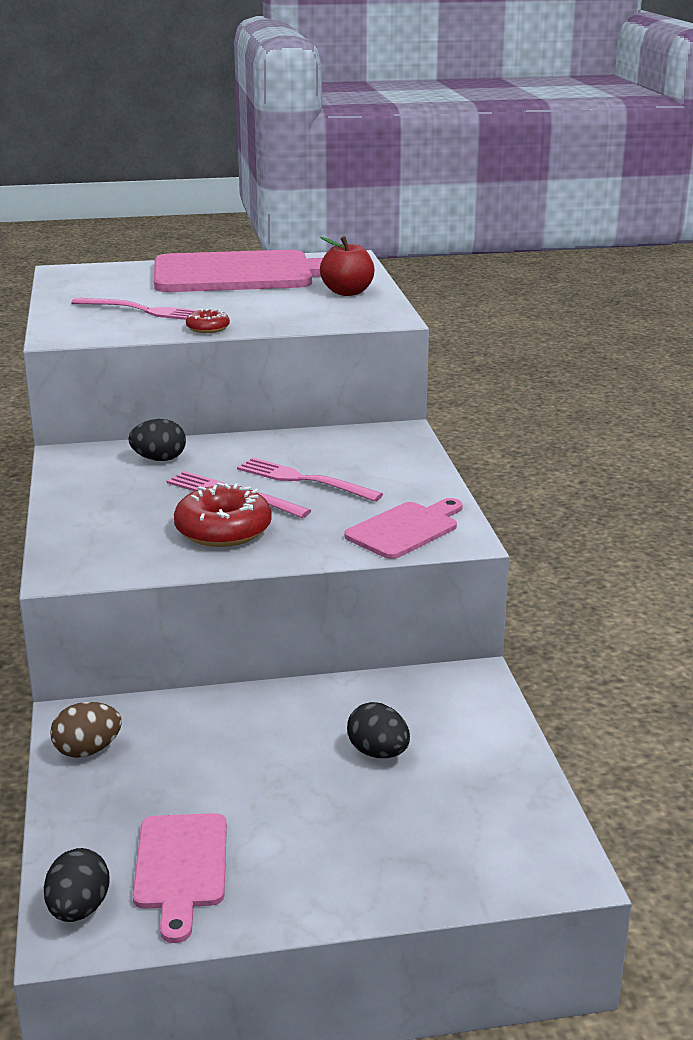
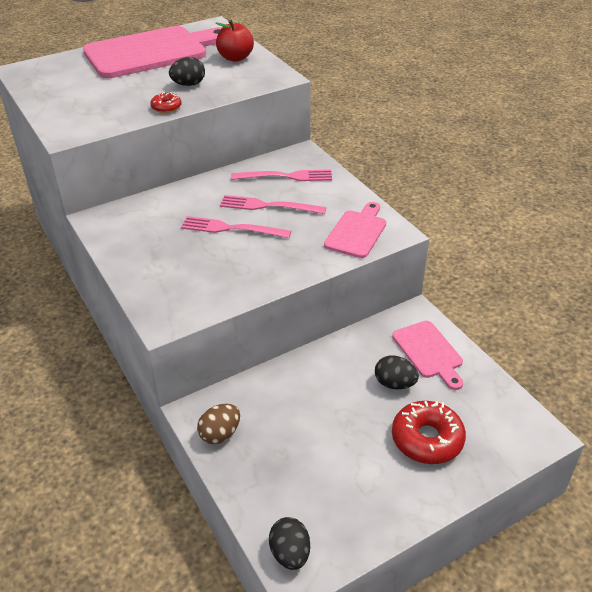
camera: 20 degrees left, 15 degrees up
(145, 311) = (109, 98): pink fork -> pink fork (287, 176)
(159, 459) = (162, 209): black egg -> black egg (188, 84)
(181, 867) = (332, 502): pink cutting board -> pink cutting board (429, 352)
(223, 530) = (245, 259): red donut -> red donut (427, 439)

